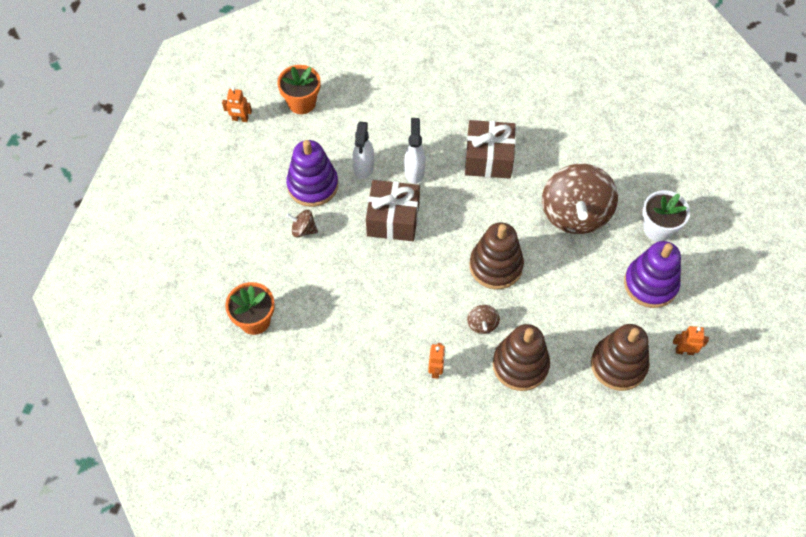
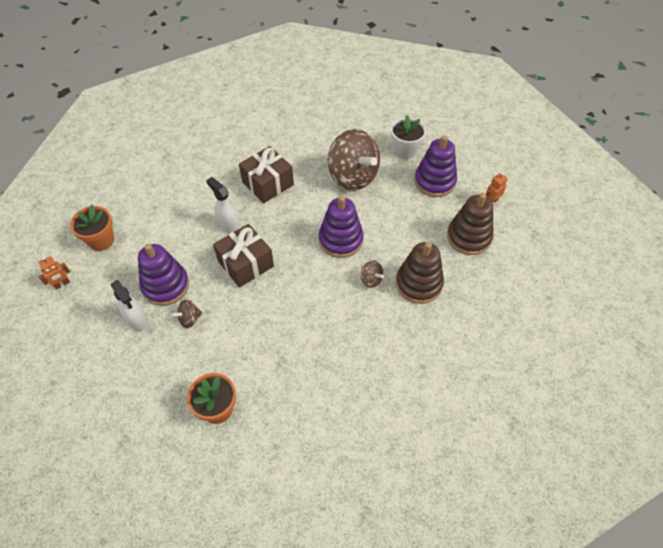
camera: 45 degrees left, 5 degrees down
(363, 167) = (191, 248): white spray bottle -> white spray bottle (137, 320)
(436, 370) = (374, 331): orange robot -> none
(496, 266) = (340, 240): brown stacking toy -> purple stacking toy

